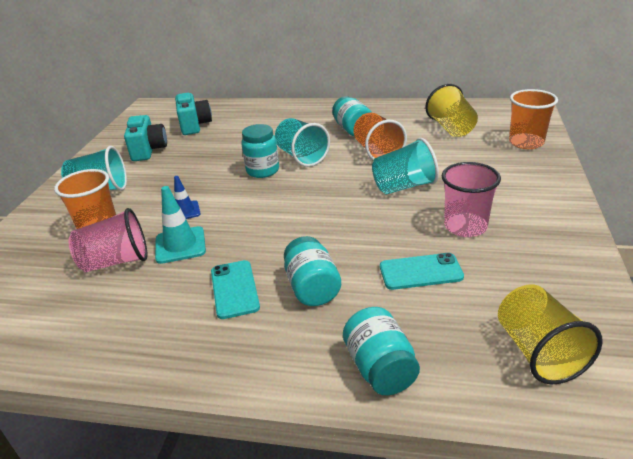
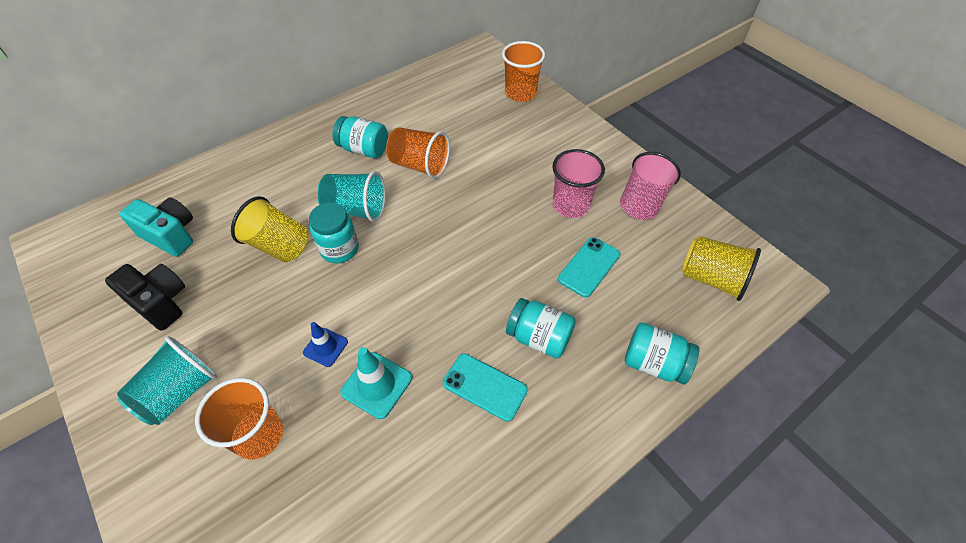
camera: 50 degrees left, 20 degrees up
(116, 261) = (338, 451): pink cup -> pink cup (642, 202)
(148, 150) = (160, 303): turquoise camera -> black camera
(404, 186) = (485, 192): turquoise cup -> none
(451, 128) = (448, 104): yellow cup -> yellow cup (279, 245)

